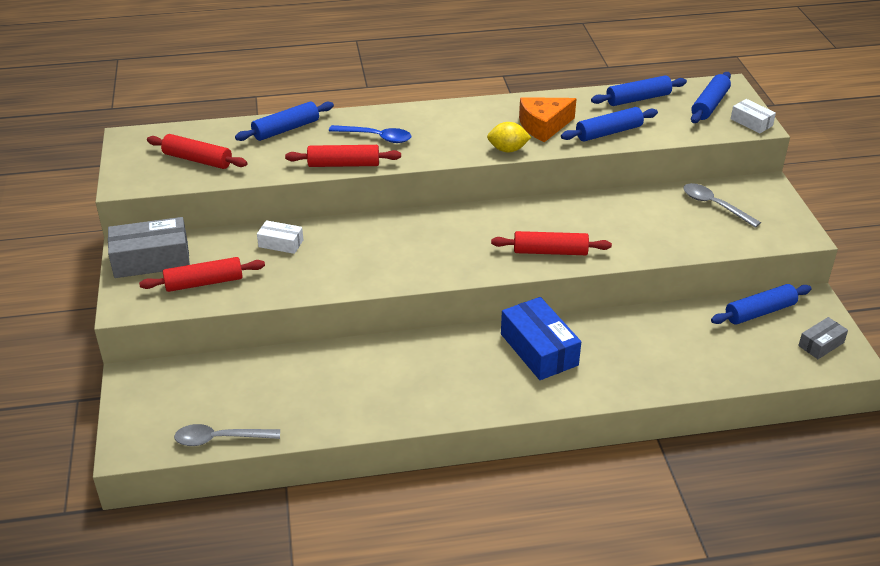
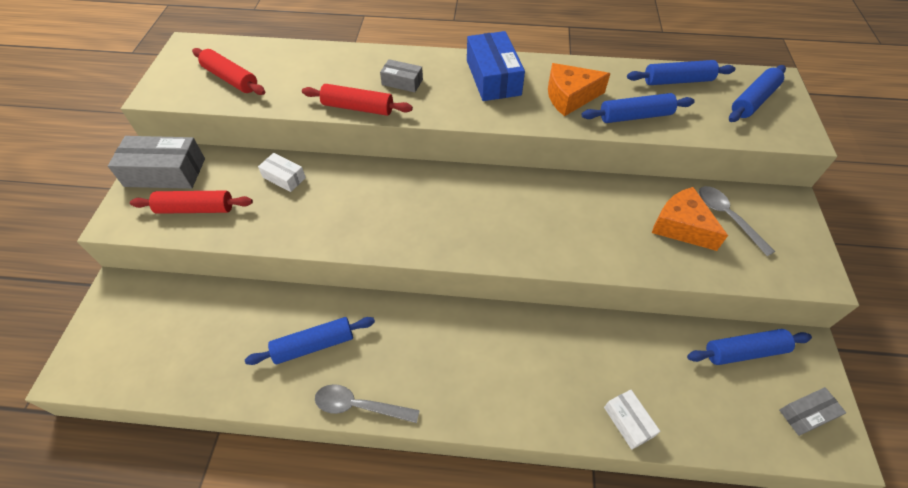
camera: 15 degrees right, 15 degrees up
(220, 439) = (153, 383): grey spoon -> grey spoon (359, 406)
(286, 129) = (324, 59): blue rolling pin -> blue rolling pin (314, 345)
(376, 137) = (402, 82): blue spoon -> grey box
(508, 150) = (523, 119): yellow lemon -> none
(539, 349) = (496, 346): blue box -> blue box (493, 77)
(550, 251) = (535, 241): red rolling pin -> none
(676, 219) = (681, 226): none -> orange cheese
(751, 122) = (795, 130): white box -> white box (628, 422)

